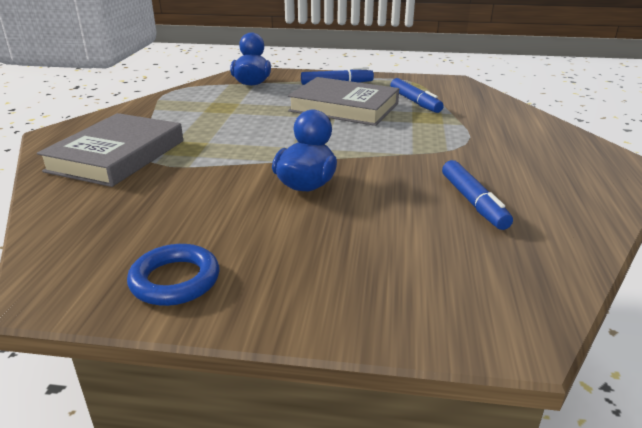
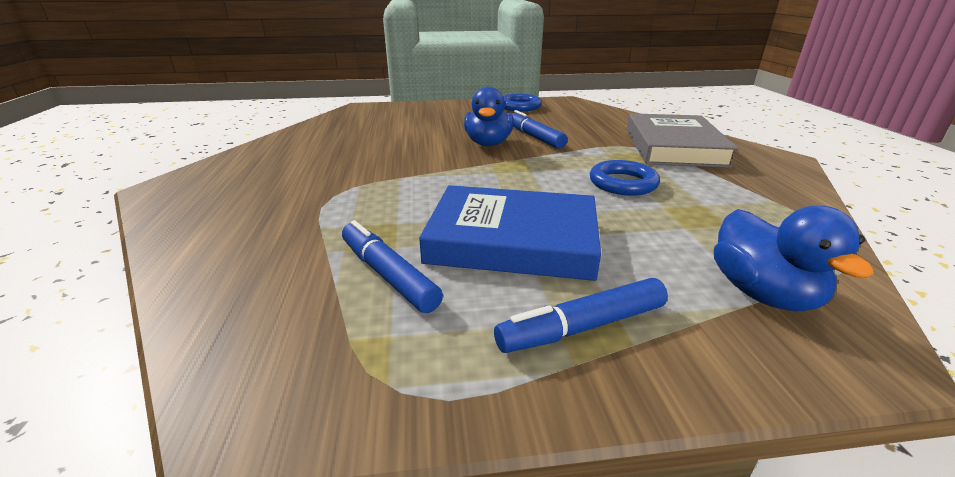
camera: 165 degrees right, 0 degrees up
(231, 128) = (623, 183): none -> blue ring
(344, 107) = (512, 240): grey book -> blue book
(473, 202) = (355, 145): blue marker -> blue marker (534, 137)

